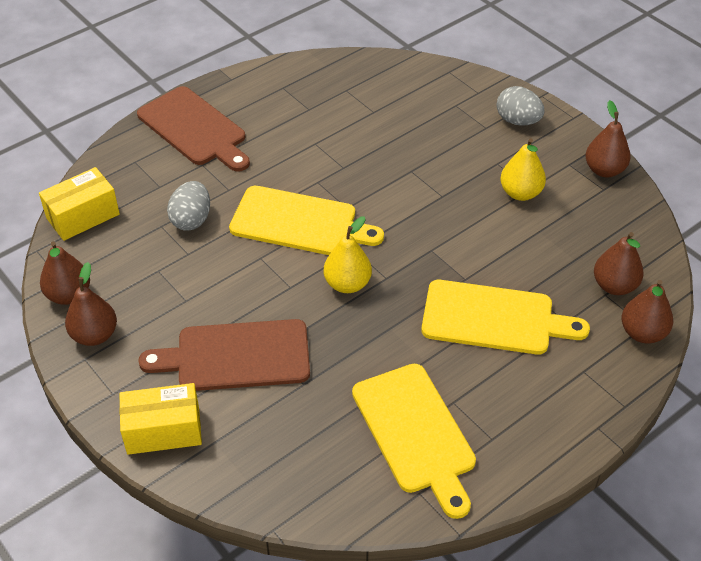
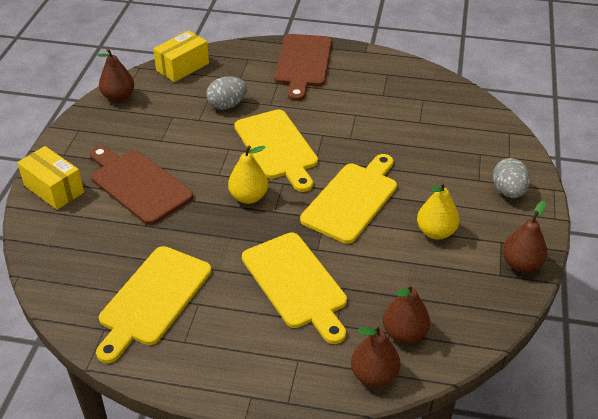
camera: 50 degrees right, 5 degrees down
(83, 216) = (182, 67): yellow box -> yellow box turned 60 degrees counterclockwise
(95, 335) = (99, 123): brown pear -> none
(427, 217) = (352, 199): none -> yellow cutting board

